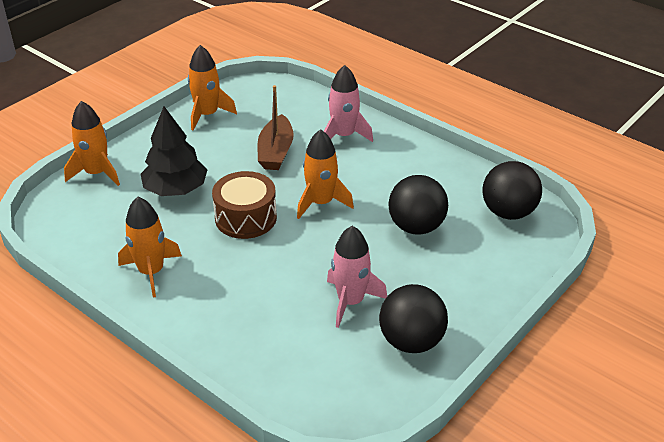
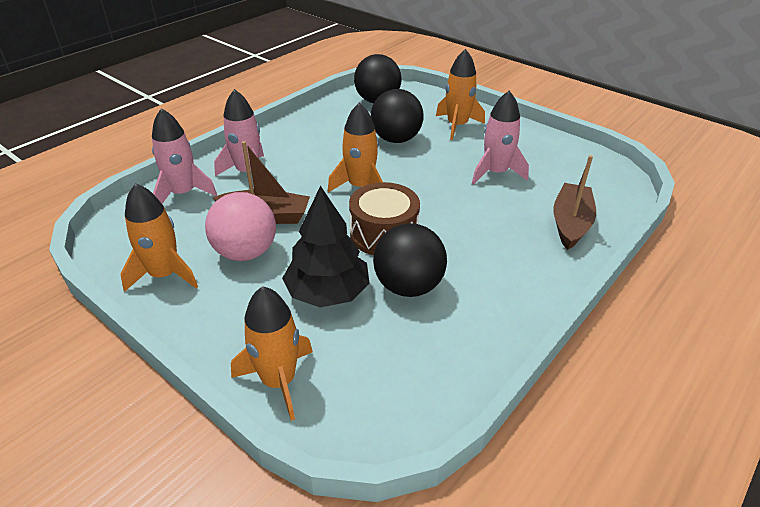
camera: 90 degrees left, 0 degrees up
(151, 272) = (480, 300): orange rocket -> orange rocket (457, 126)
(228, 147) = (245, 252): none -> pink ball
(253, 350) = (570, 223): none -> brown boat
(309, 107) = (183, 193): none -> pink rocket
(411, 341) = (532, 147): black ball -> black ball (408, 286)

